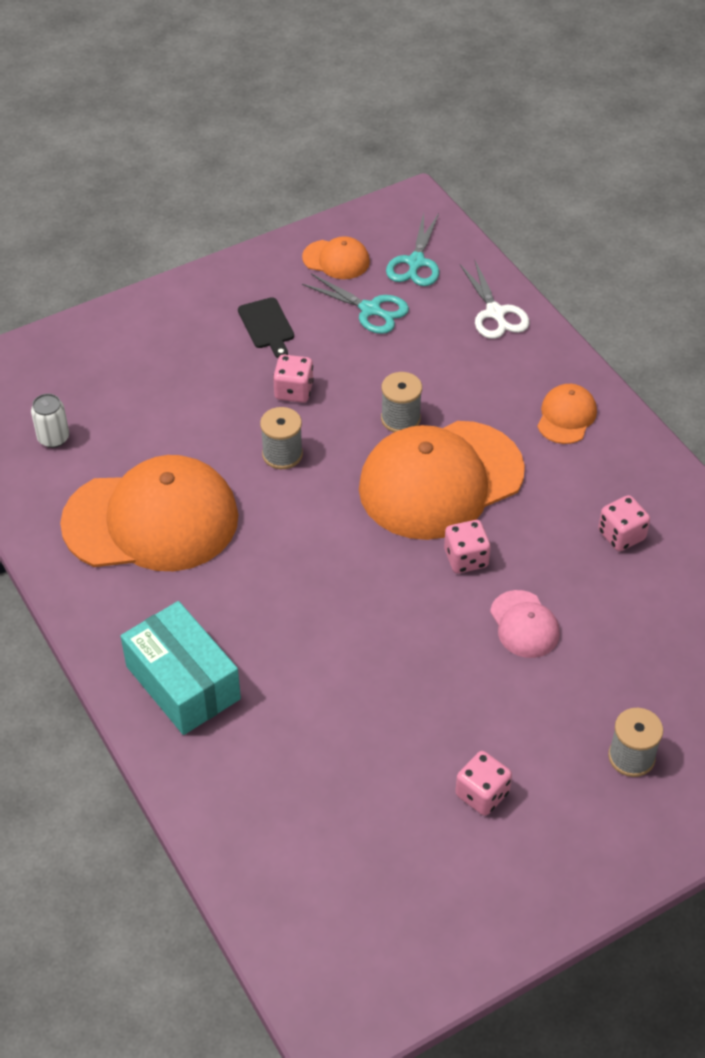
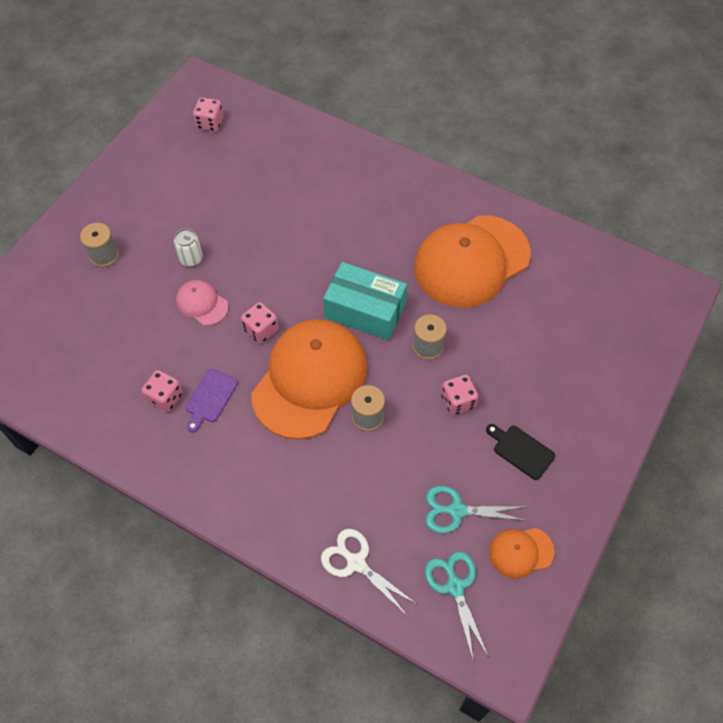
camera: 150 degrees right, 10 degrees up
(53, 438) = (580, 285): white can -> white can (191, 259)
(183, 682) = (376, 182): turquoise box -> turquoise box (365, 311)
(482, 794) = (180, 200): pink dice -> pink dice (210, 123)
(566, 416) = (248, 482): orange cap -> none
(567, 512) = (210, 398): none -> purple cutting board

